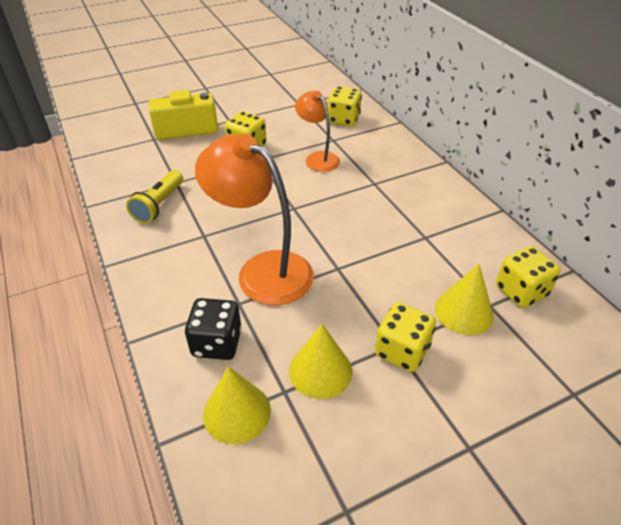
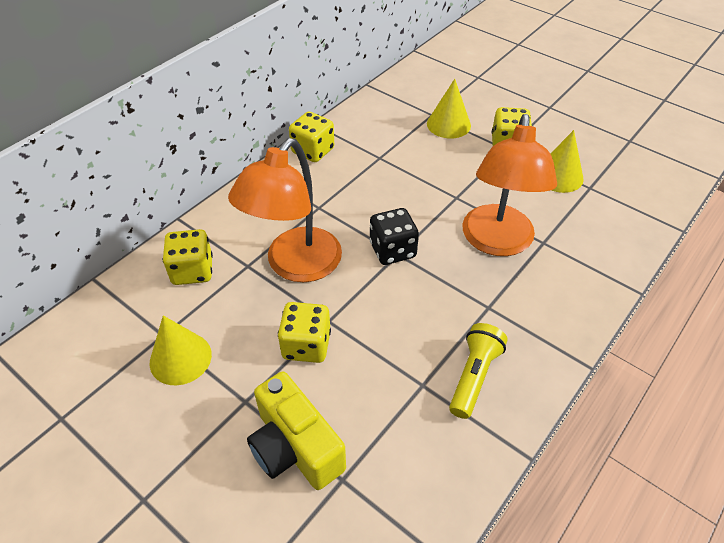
camera: 115 degrees left, 5 degrees up
(159, 205) = (474, 376): yellow flashlight -> yellow flashlight turned 60 degrees counterclockwise
(217, 343) = (589, 238): black dice -> black dice (392, 250)
(237, 412) = (626, 203): yellow cone -> yellow cone (180, 358)
(318, 158) = (295, 266): orange lamp -> orange lamp, size x1.70
(521, 291) = (407, 103): yellow dice -> yellow dice (313, 151)

